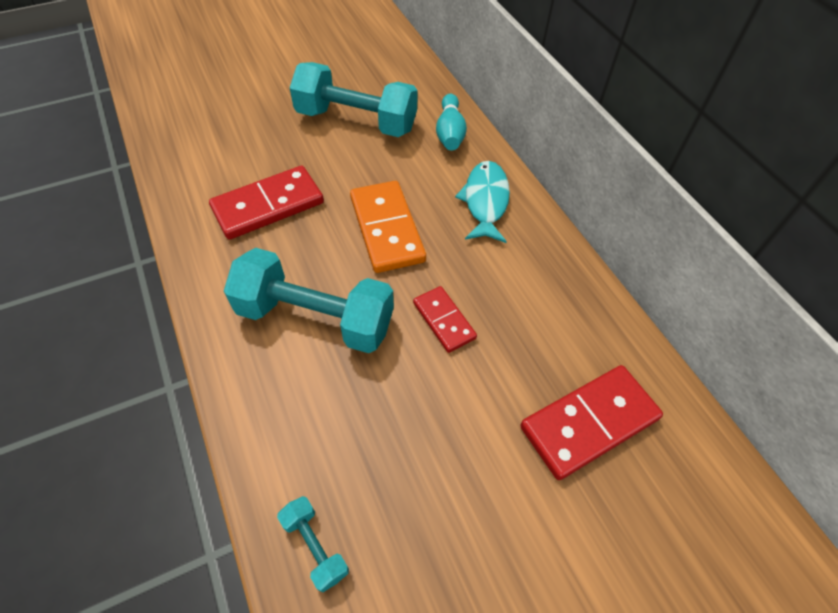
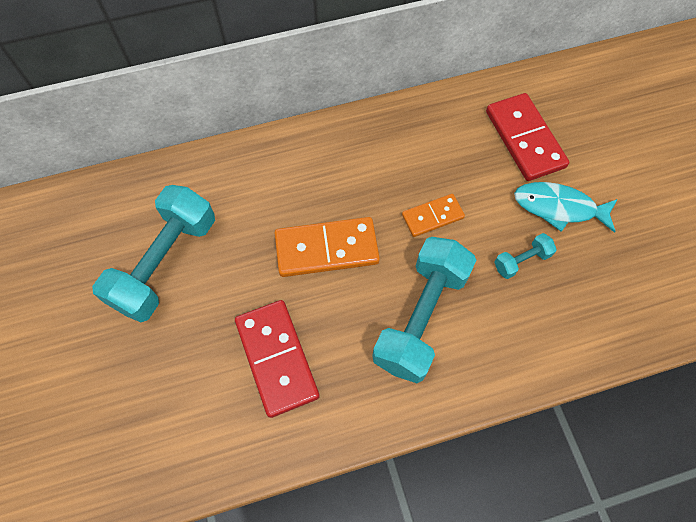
camera: 80 degrees left, 10 degrees up
(315, 546) = (613, 326): turquoise dumbbell -> turquoise dumbbell (521, 261)
(444, 320) = (432, 217): red domino -> orange domino
(450, 133) = (206, 177): turquoise bowling pin -> none
(485, 201) = (306, 163): turquoise fish -> turquoise fish (559, 207)

